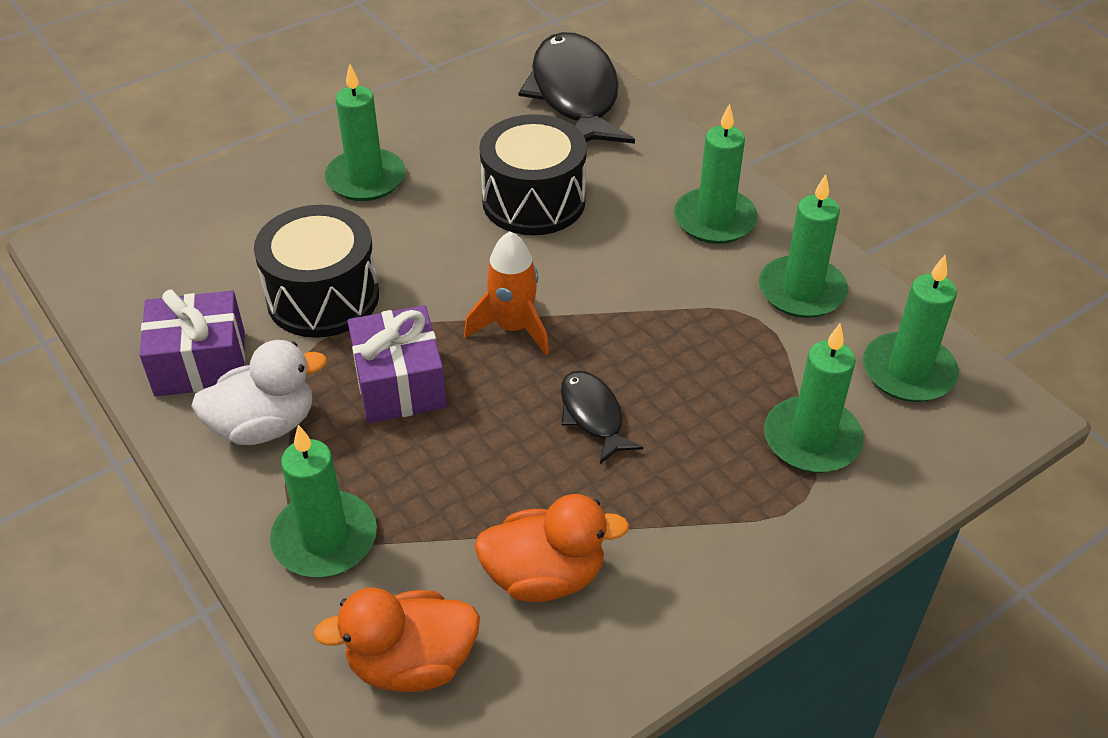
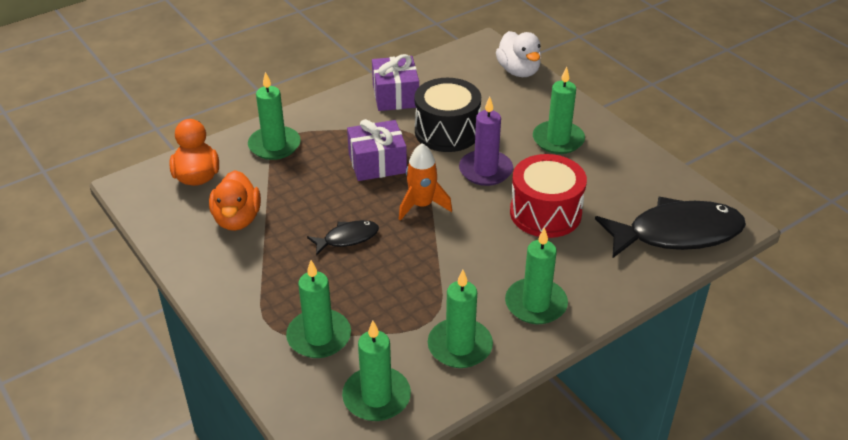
camera: 90 degrees right, 5 degrees down
(264, 425) = (350, 120): white duck -> white duck (518, 71)
(432, 256) = (485, 170): none -> purple candle
(534, 201) = (545, 213): black drum -> red drum

